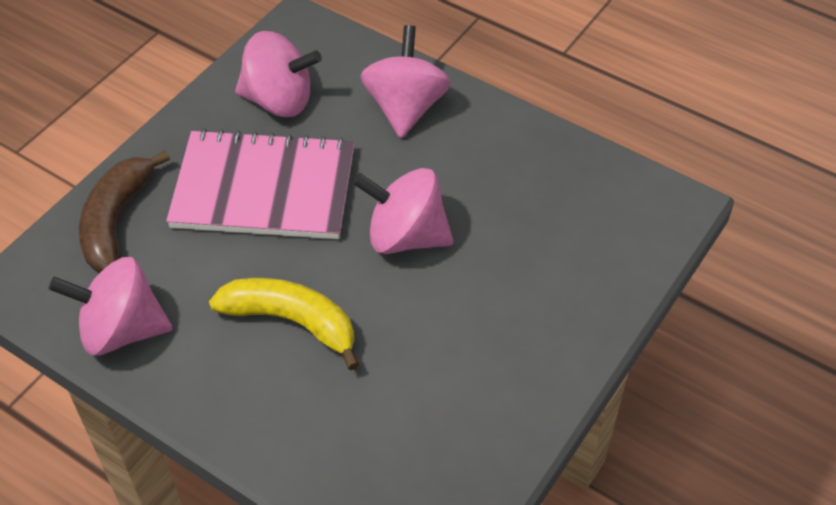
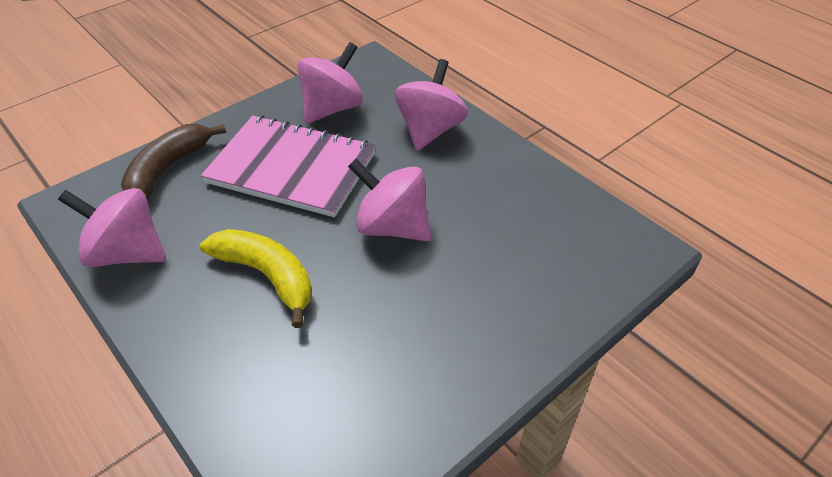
camera: 15 degrees right, 5 degrees down
(279, 100) = (332, 108): pink spinning top -> pink spinning top turned 75 degrees counterclockwise

